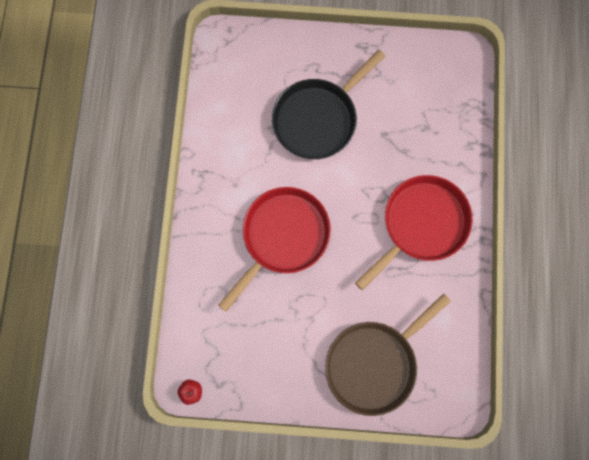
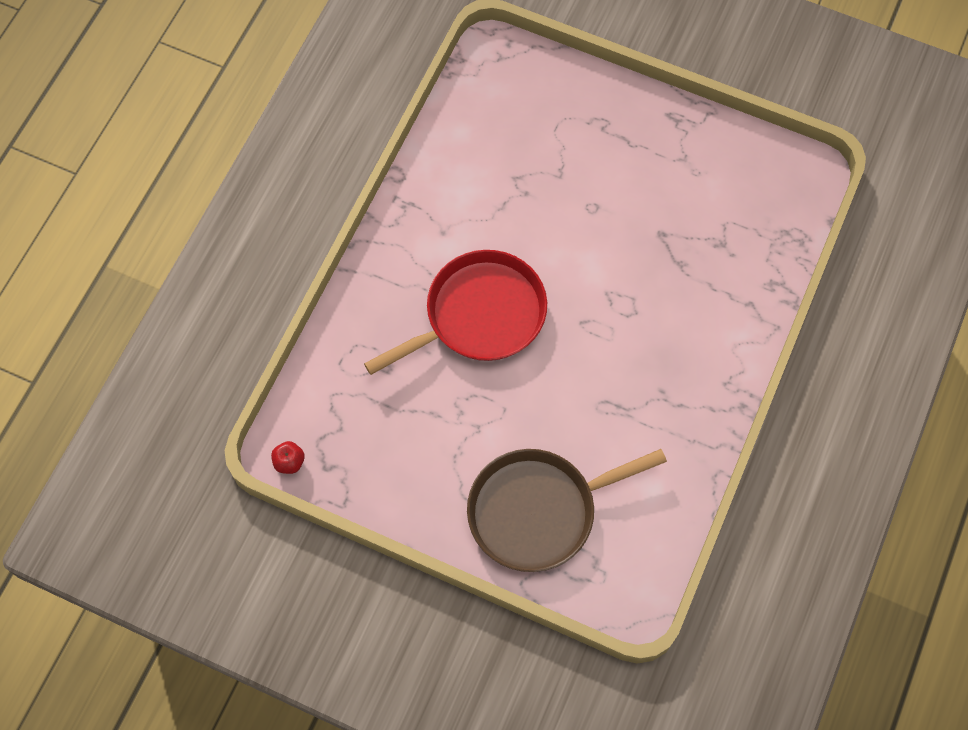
camera: 20 degrees right, 10 degrees down
(318, 119) = (581, 187): black pan -> none
(421, 224) = (668, 361): red pan -> none

